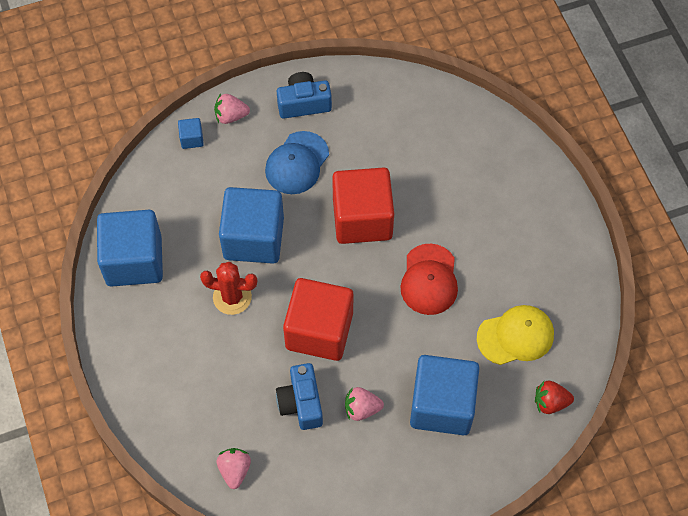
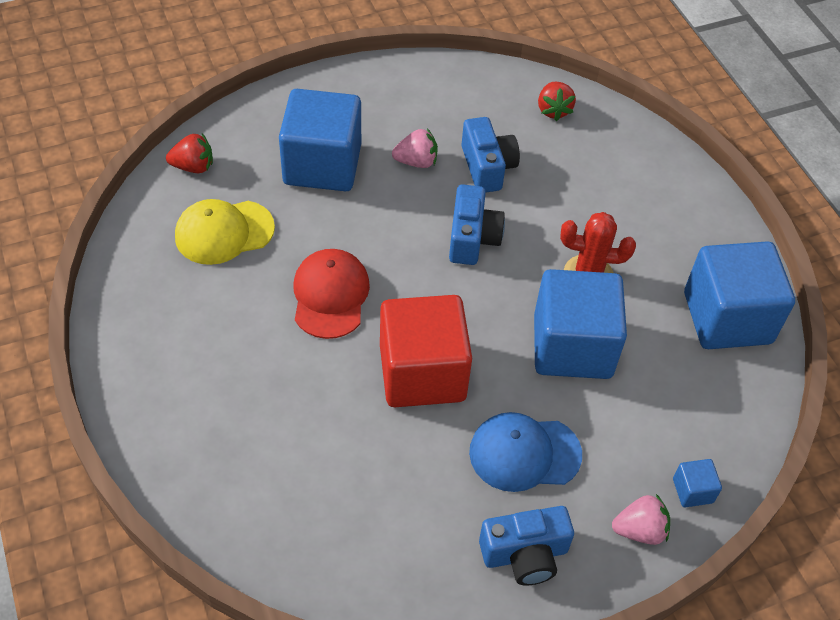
camera: 175 degrees right, 10 degrees down
(234, 470) = (553, 110): pink strawberry -> red strawberry
(297, 163) = (524, 453): blue cap -> blue cap turned 120 degrees counterclockwise
(319, 330) = (472, 238): red cube -> blue camera

